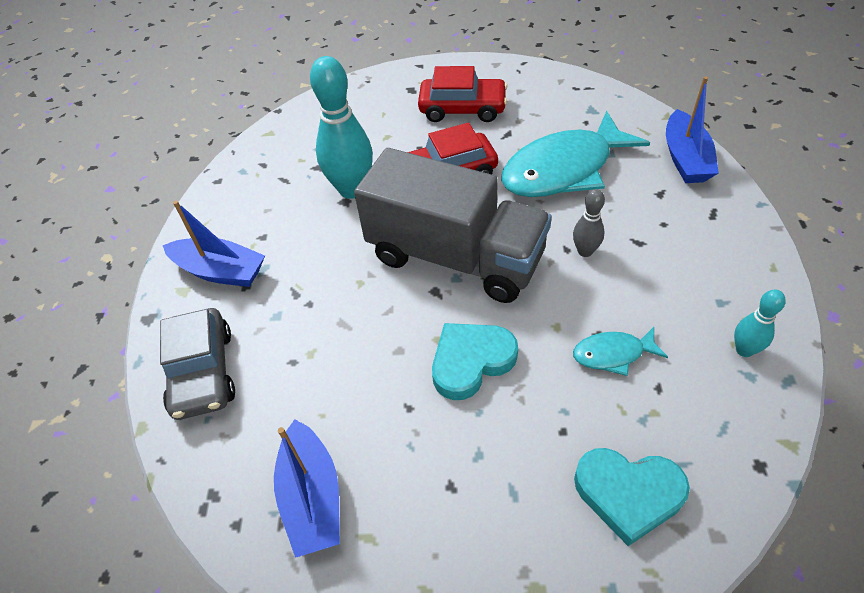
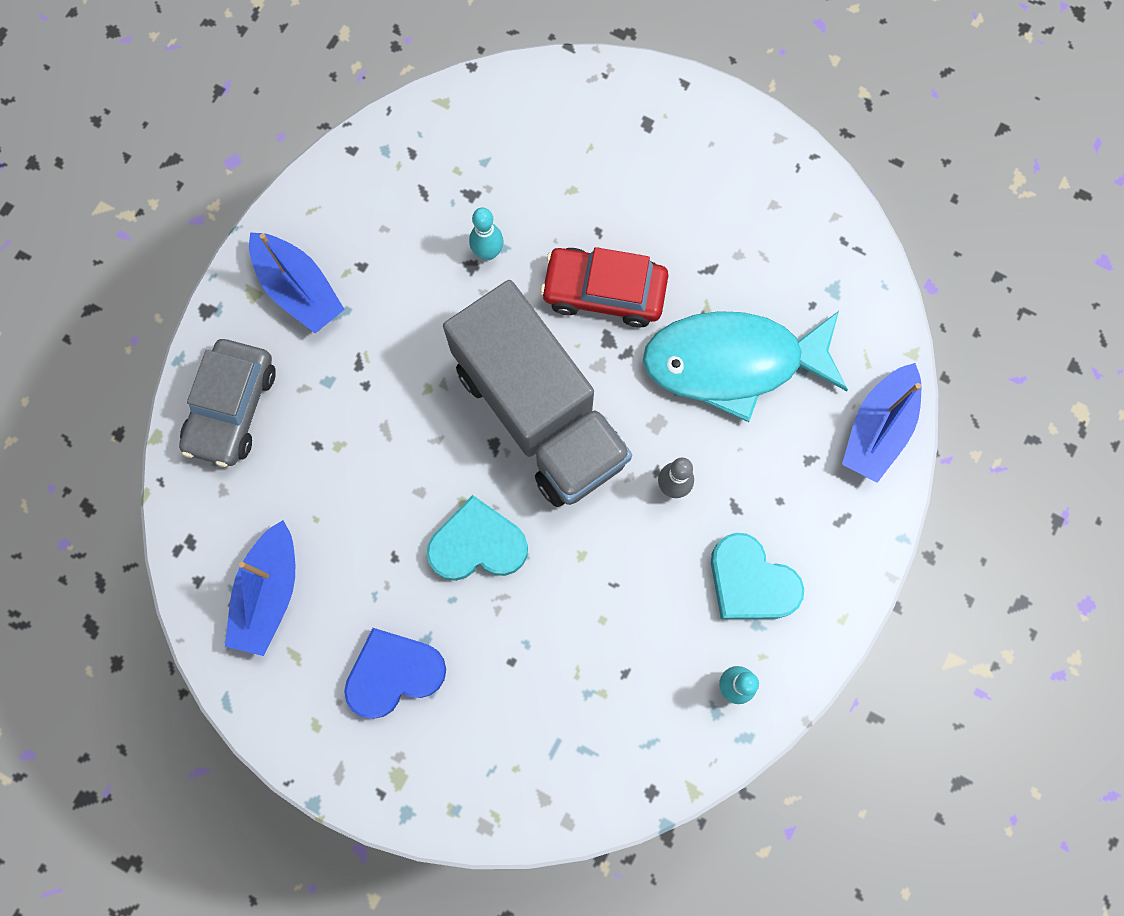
camera: 25 degrees right, 25 degrees up
(352, 189) = (488, 252): turquoise bowling pin -> turquoise bowling pin, size x0.50
(462, 109) = (686, 195): red car -> none
(469, 499) = (394, 673): none -> blue heart
(613, 354) = (611, 616): turquoise fish -> none
(628, 494) = (524, 748): turquoise heart -> turquoise heart (750, 582)

